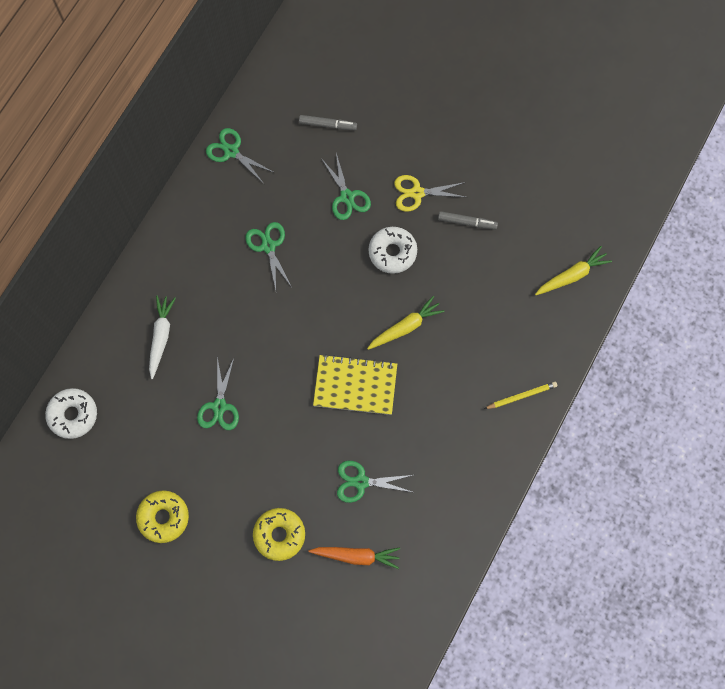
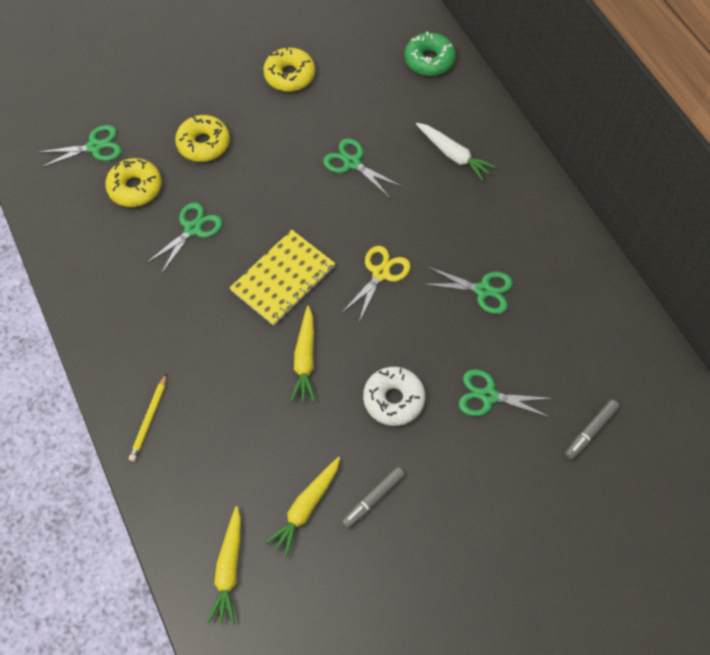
camera: 125 degrees right, 10 degrees down
(73, 415) = (429, 60): white donut -> green donut
(231, 151) = (616, 318): green scissors -> green scissors (94, 147)
(356, 556) = (135, 188): orange carrot -> yellow donut
(417, 193) = (445, 470): yellow scissors -> yellow scissors (380, 273)
(502, 257) = (306, 508): none -> yellow carrot

